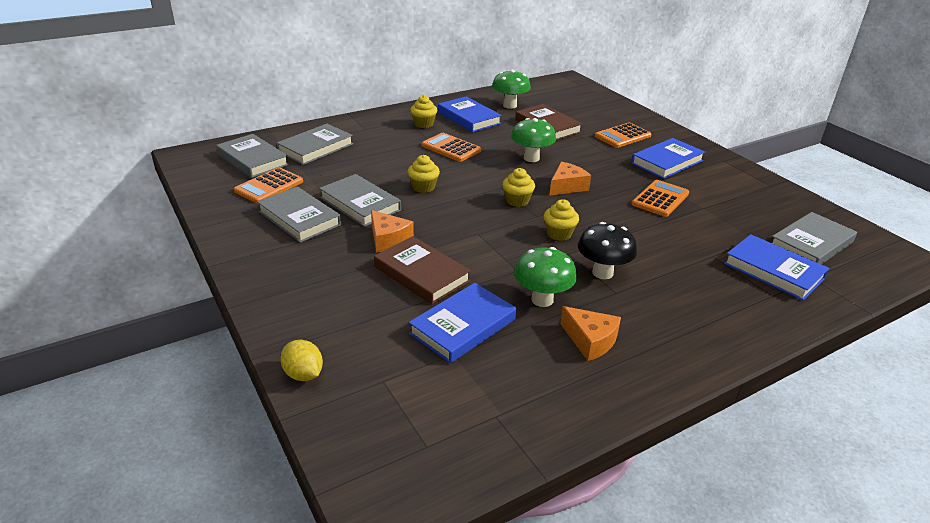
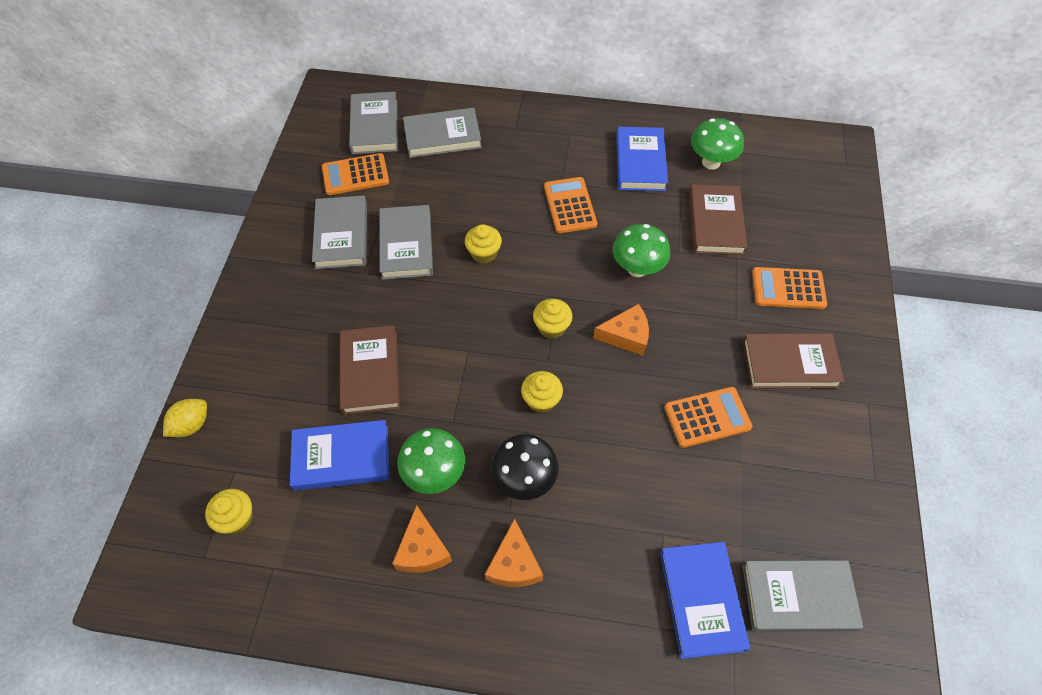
camera: 40 degrees right, 25 degrees up
(303, 374) = (191, 425): yellow lemon -> yellow lemon turned 45 degrees clockwise
(388, 239) = (385, 309): orange cheese -> orange cheese (514, 564)
(423, 124) = (581, 149): yellow cupcake -> yellow cupcake (237, 518)
(667, 162) = (789, 364): blue book -> brown book

